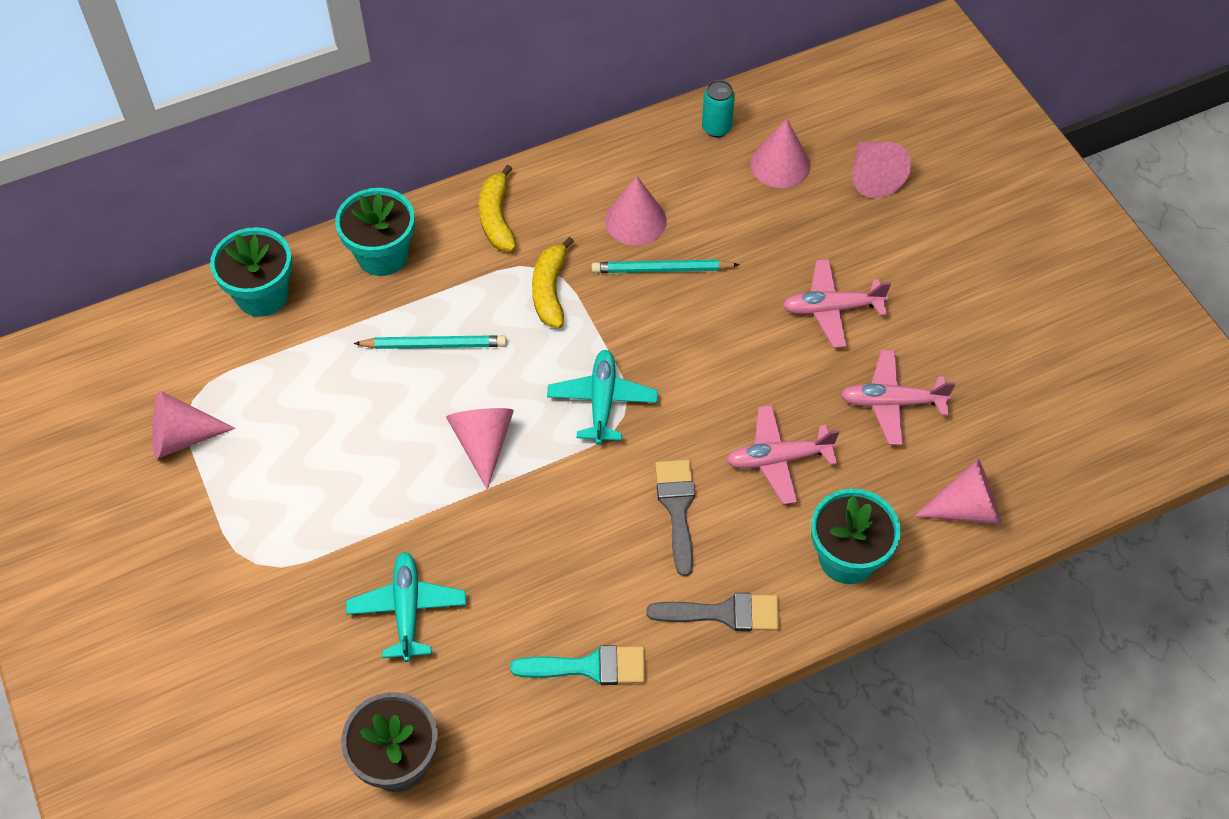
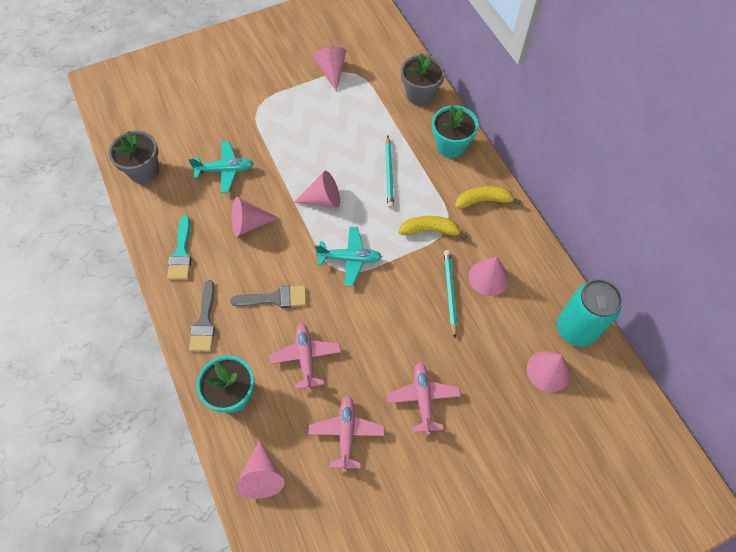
camera: 90 degrees right, 5 degrees up
(262, 295) = (420, 94): turquoise flower pot -> grey flower pot
(716, 128) = (576, 329): turquoise can -> turquoise can, size x1.98
(873, 177) = (545, 437): pink cone -> pink cone (249, 223)

